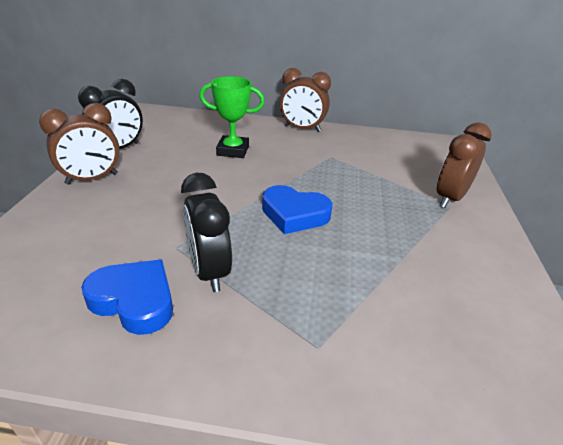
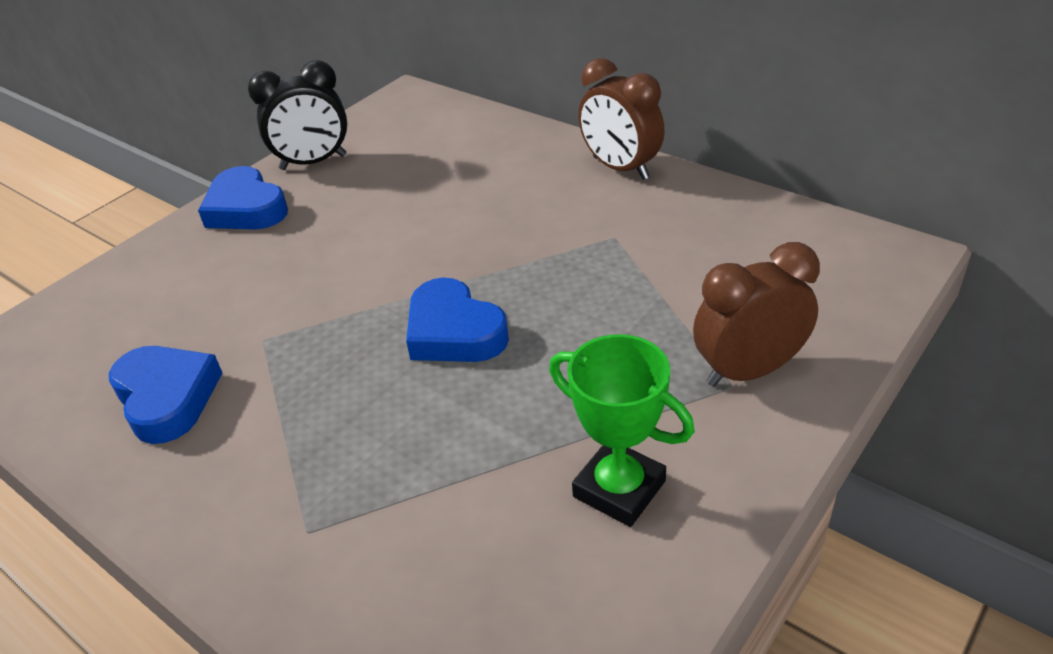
camera: 35 degrees right, 5 degrees up
(92, 179) = (246, 208): brown clock -> blue heart
(209, 271) = (272, 386): black clock -> none
(233, 151) = (466, 194): green trophy -> green trophy (619, 489)

